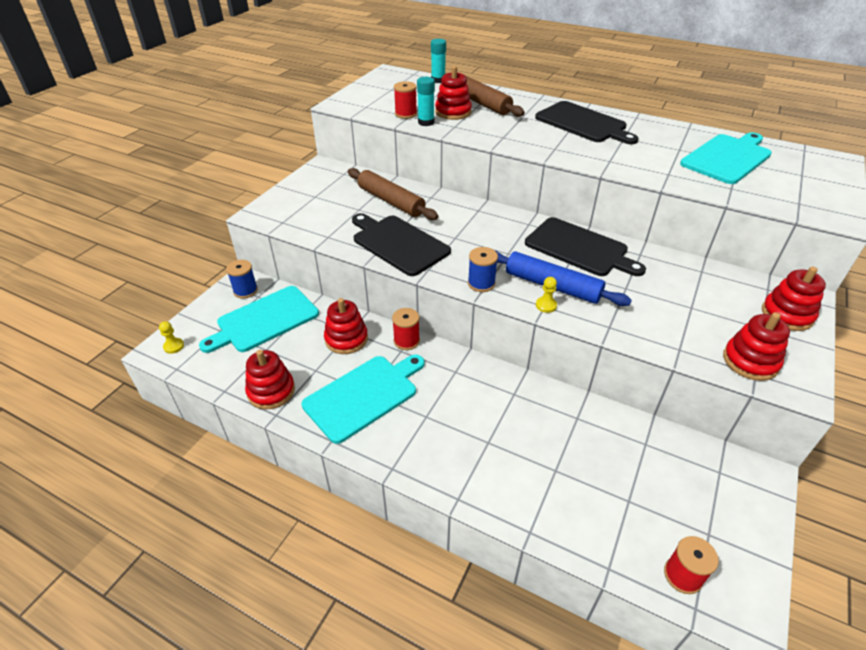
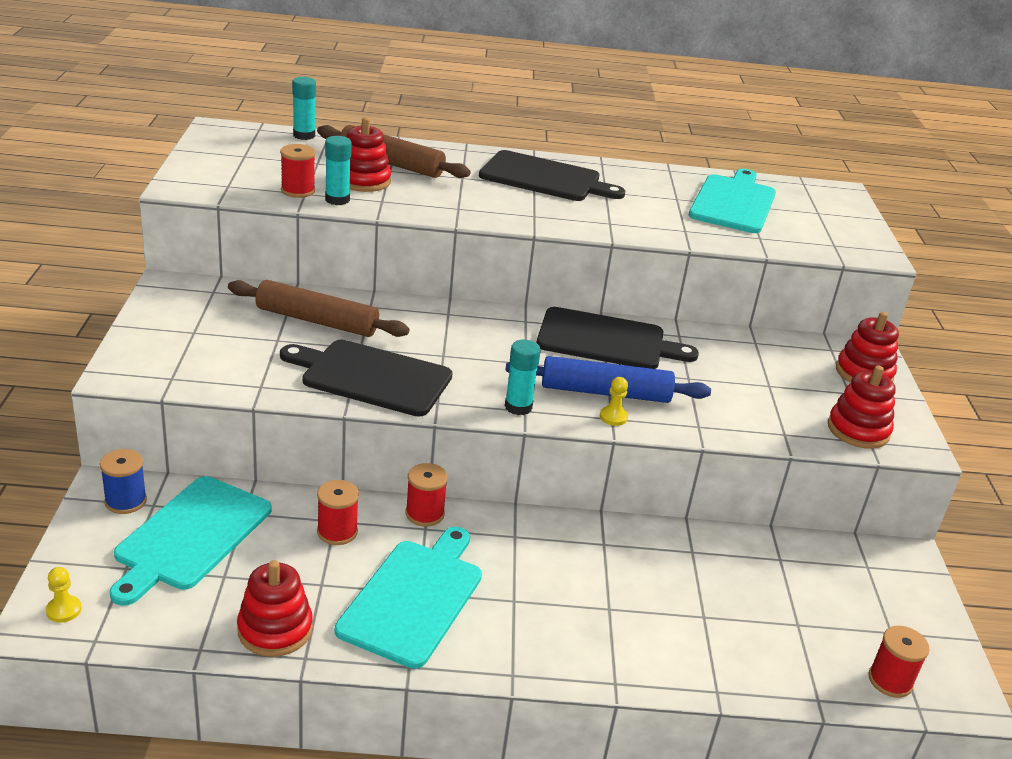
camera: 30 degrees left, 10 degrees down
(346, 339) = (337, 532): red stacking toy -> red spool
(481, 283) = (518, 407): blue spool -> turquoise glue stick

